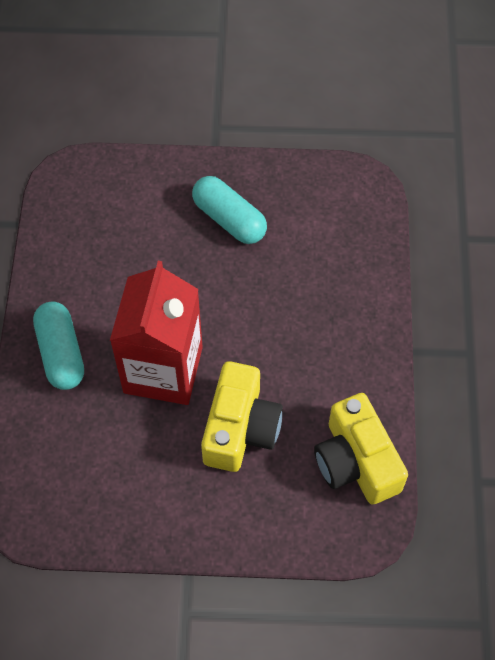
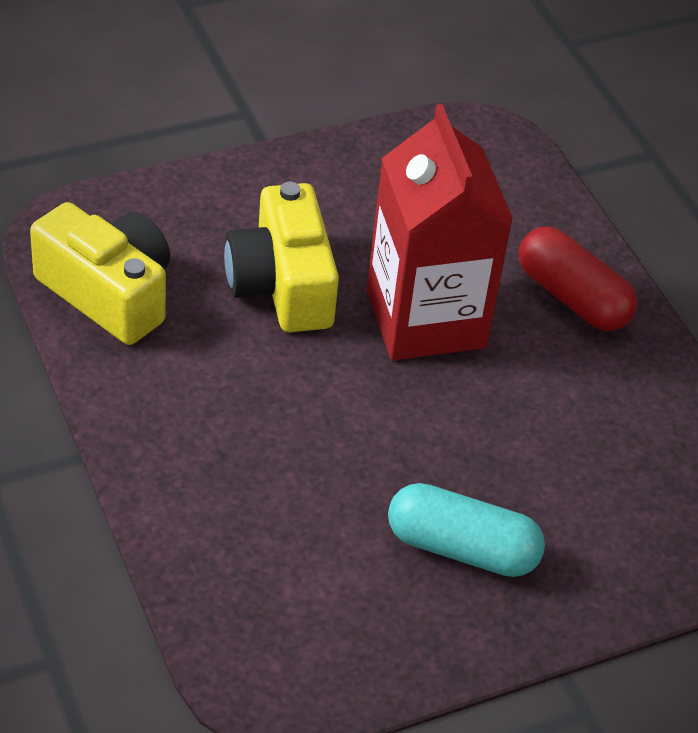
camera: 150 degrees right, 15 degrees down
(61, 353) = (572, 297): turquoise capsule -> red capsule

